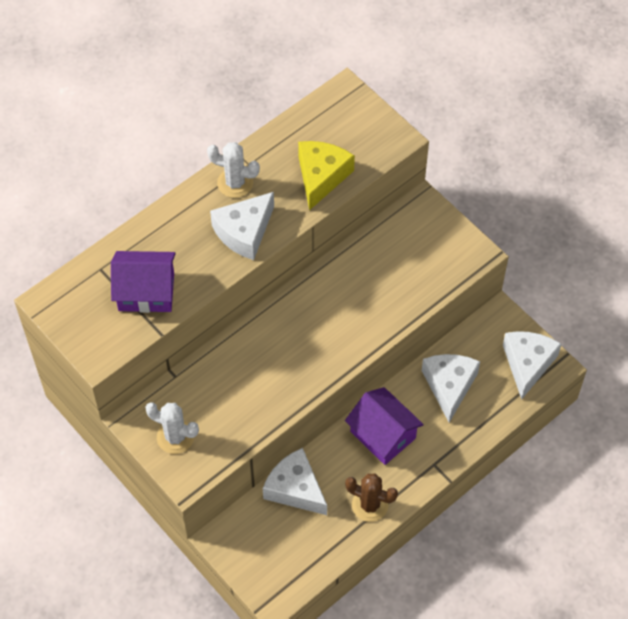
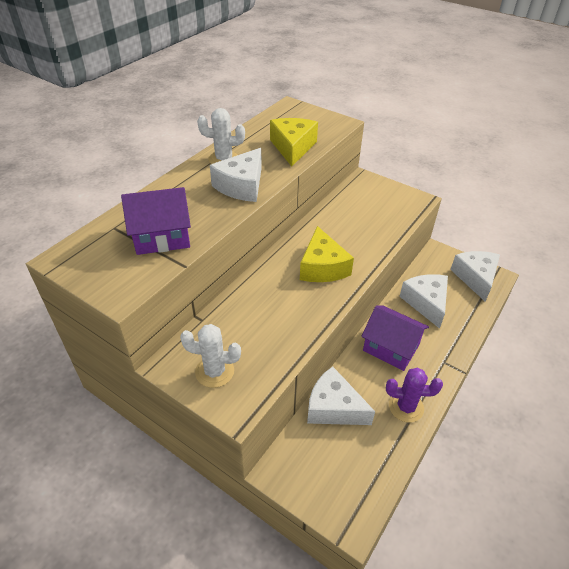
camera: 15 degrees left, 15 degrees down
(320, 334) = (322, 267): none -> yellow cheese
(370, 505) = (406, 407): brown cactus -> purple cactus

